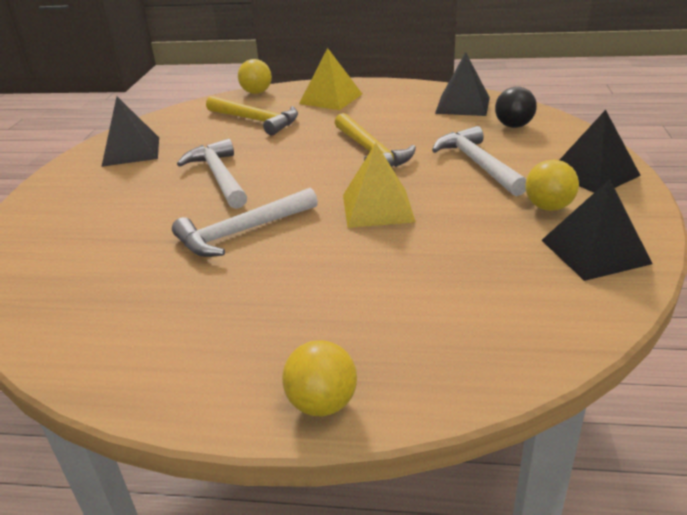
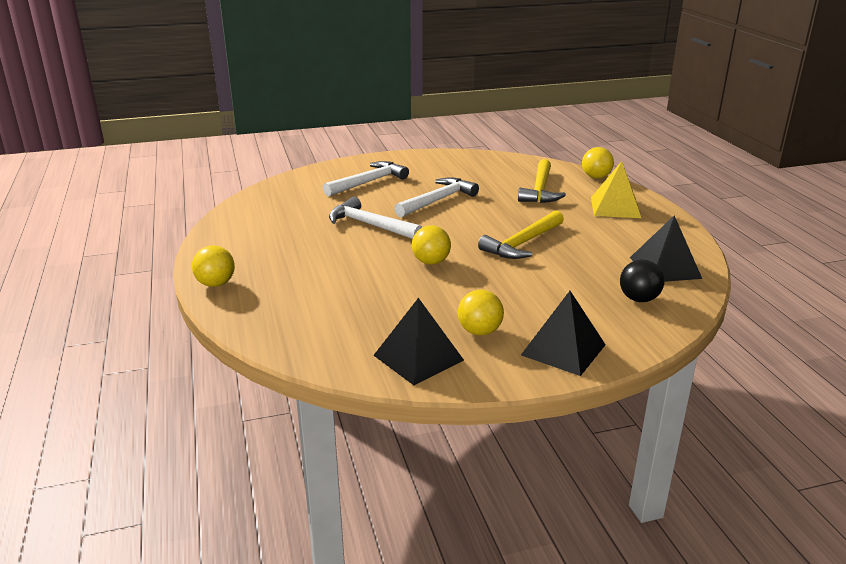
camera: 65 degrees right, 5 degrees down
(131, 151) = (453, 165): black pyramid -> none
(377, 208) = (431, 262): yellow pyramid -> yellow ball
(478, 164) = (536, 291): white hammer -> white hammer (368, 182)

